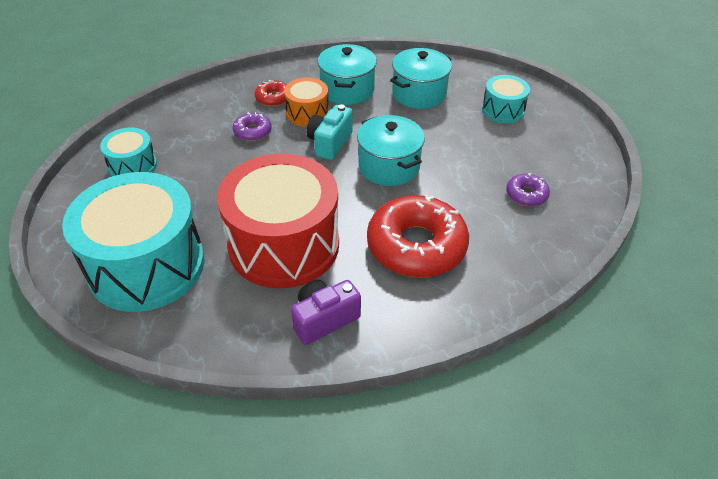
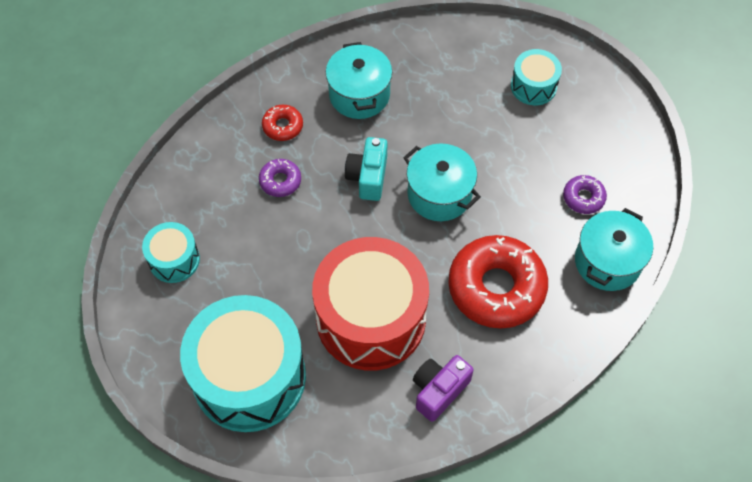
camera: 15 degrees left, 15 degrees up
(307, 113) = (329, 140): orange drum -> none
(419, 94) = (439, 82): turquoise pot -> turquoise pot (607, 262)

